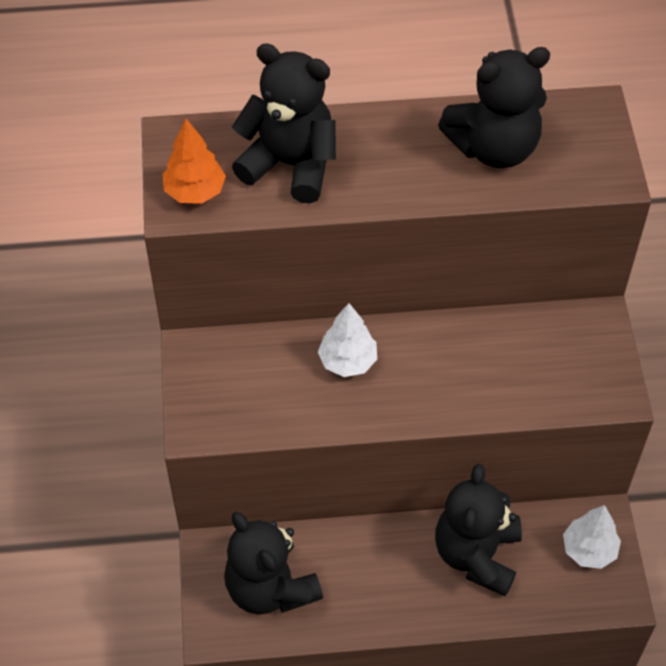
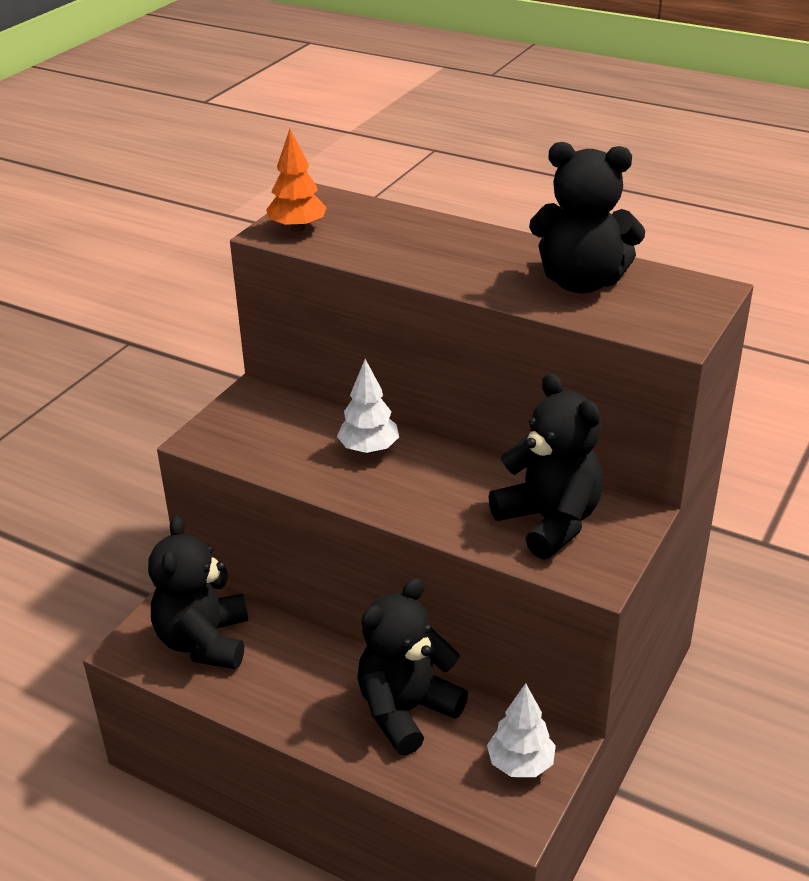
camera: 35 degrees right, 20 degrees down
(290, 164) = (391, 238): black teddy bear -> black teddy bear (549, 522)

